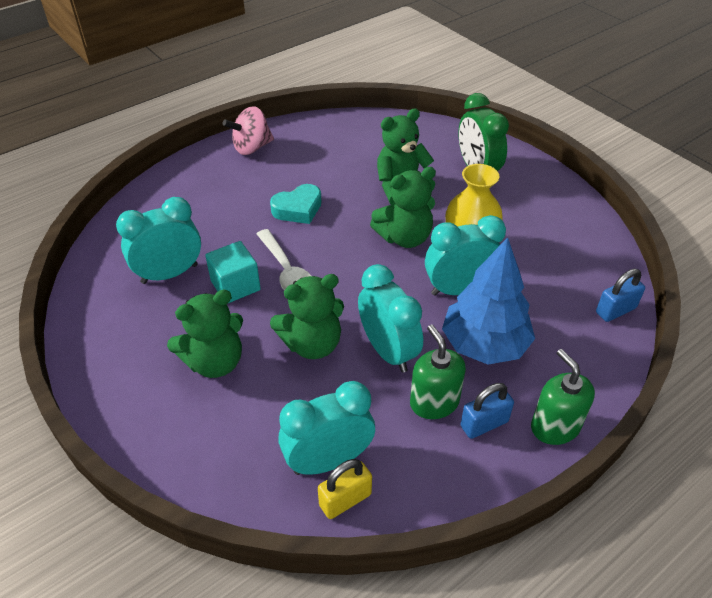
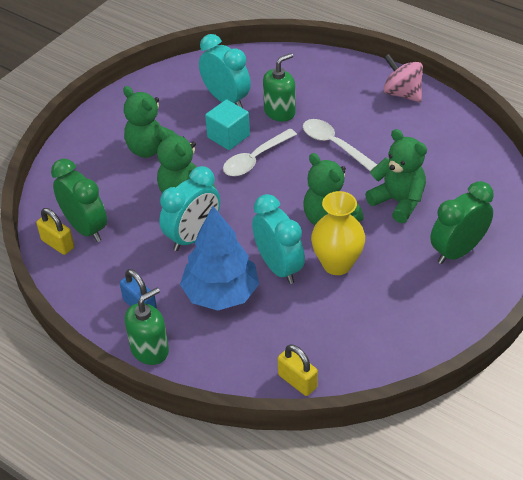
camera: 75 degrees right, 0 degrees up
(298, 209) = (333, 144): turquoise heart -> white spoon
(328, 460) = (85, 228): turquoise clock -> green clock
(434, 402) = (152, 273): green soap dispenser -> green soap dispenser (279, 112)
(615, 310) = (297, 381): blue padlock -> yellow padlock

